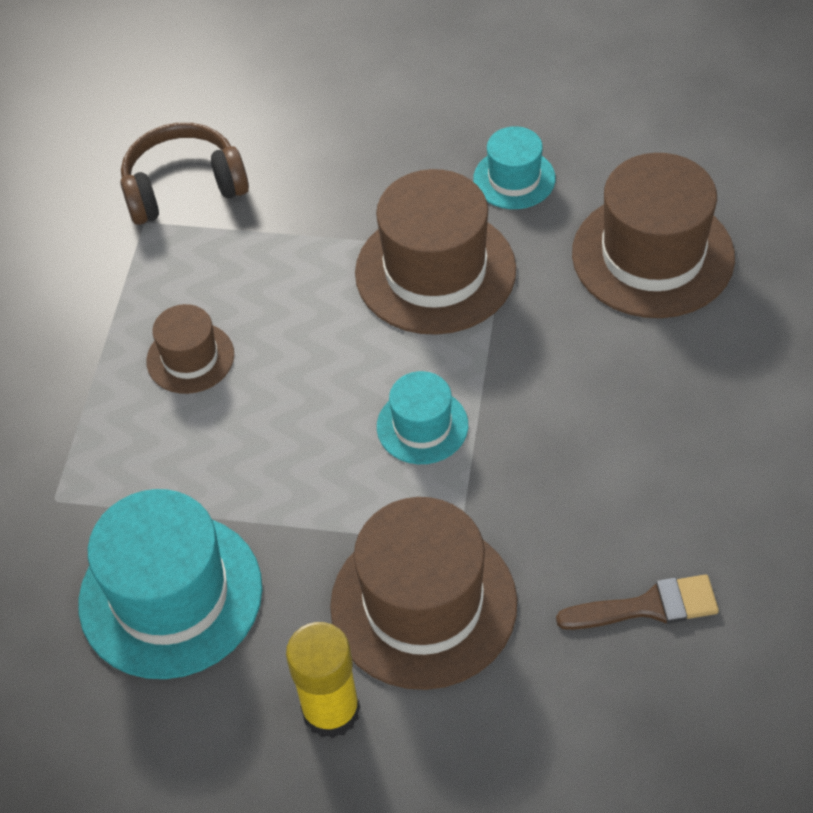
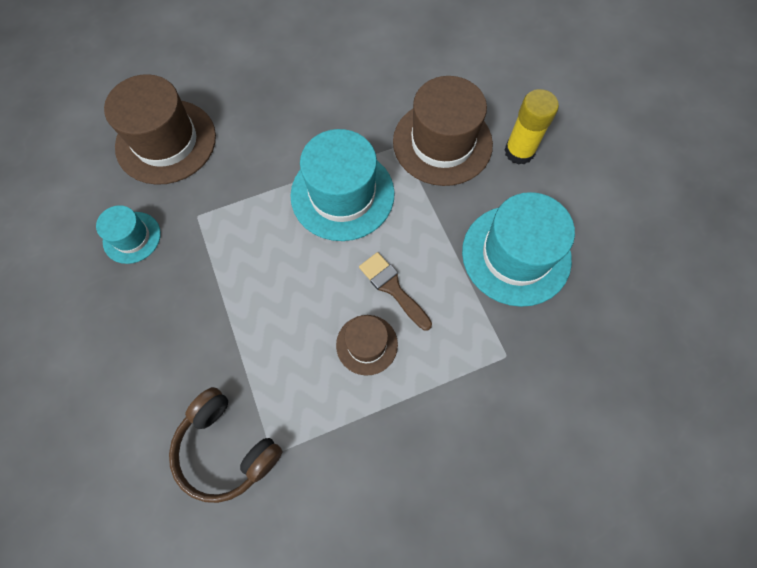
camera: 125 degrees left, 15 degrees up
(422, 426) = (342, 194): turquoise hat -> turquoise hat, size x1.88
(435, 271) = (229, 243): brown hat -> none
(647, 606) = (385, 61): brown brush -> brown brush (393, 288)

